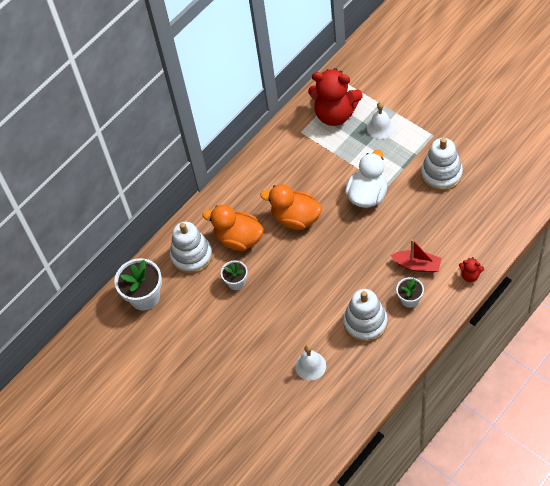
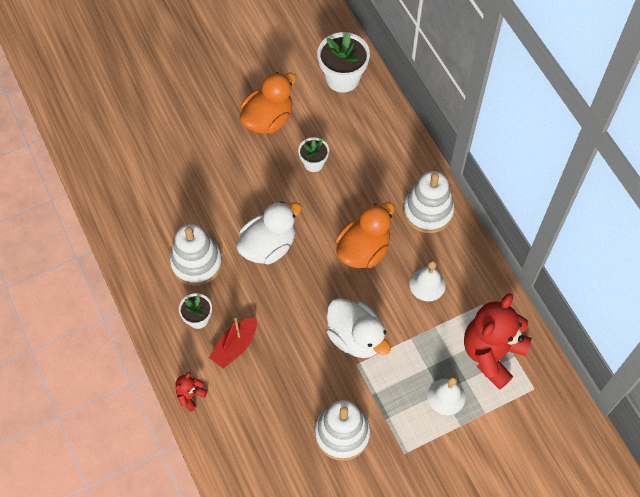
camera: 105 degrees right, 5 degrees up
(191, 256) = (368, 134): white stacking toy -> white stacking toy (428, 211)
(238, 239) = (366, 185): orange duck -> orange duck (268, 119)
(310, 366) = (179, 192): white bell -> white bell (427, 284)
(325, 281) = (268, 246): none -> white duck

